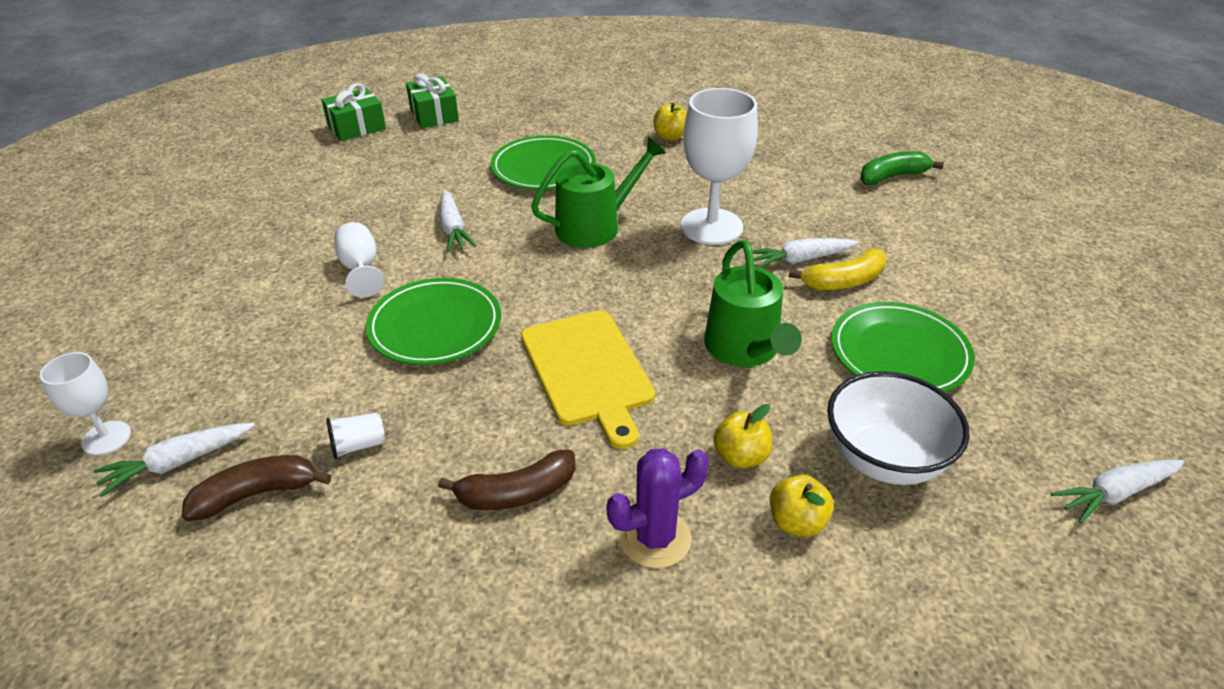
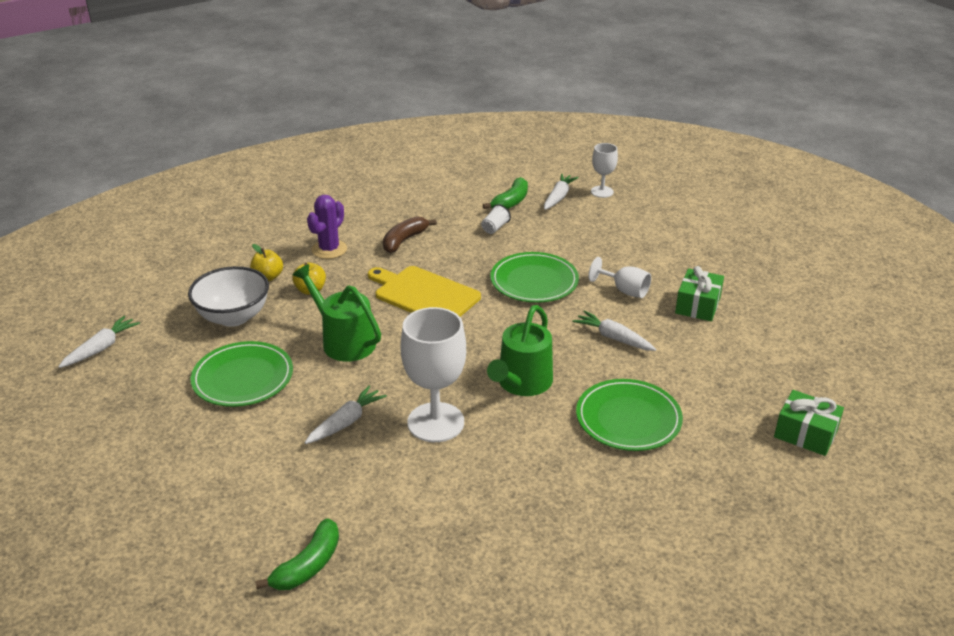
camera: 145 degrees right, 5 degrees down
(257, 494) = (510, 202): brown banana -> green banana
(356, 127) = (834, 388): green gift -> green gift (697, 305)
(670, 137) = (567, 516): yellow apple -> none
(843, 281) = (303, 417): yellow banana -> none

